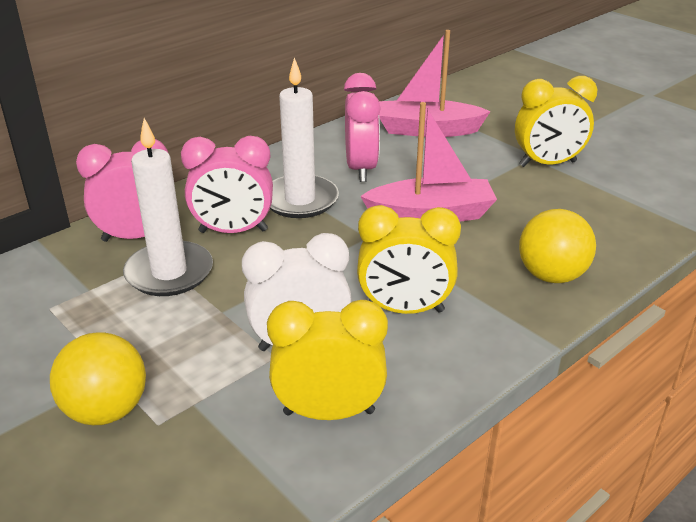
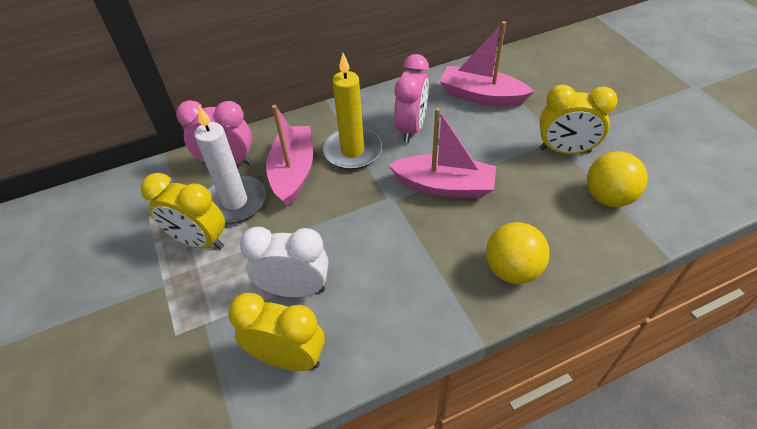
camera: 20 degrees right, 15 degrees up
(106, 410) = (149, 314): yellow ball -> yellow ball (608, 197)
(233, 231) = (293, 172): pink clock -> pink boat
(300, 200) = (352, 151): white candle -> yellow candle
(404, 309) = (382, 276): yellow clock -> yellow clock (199, 241)

